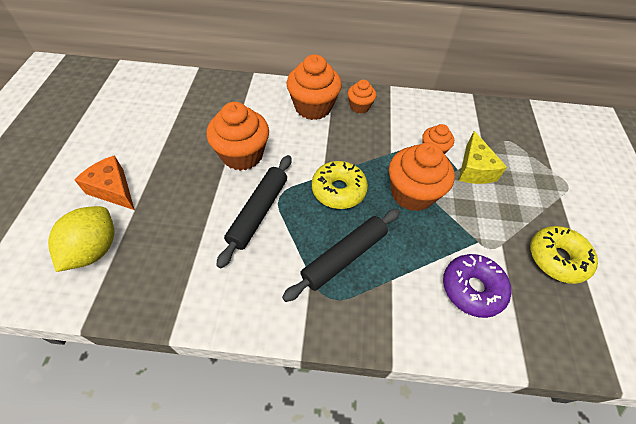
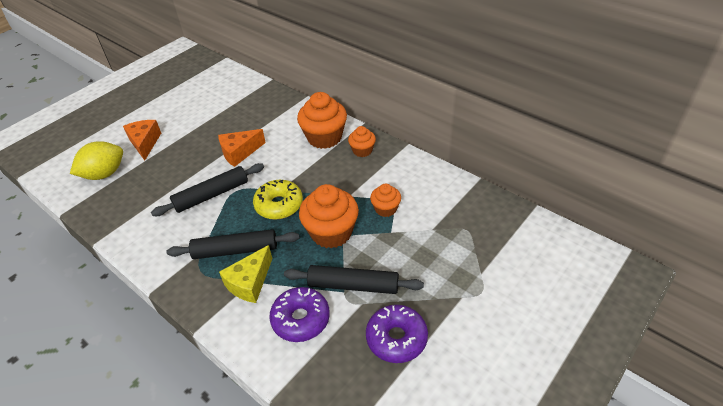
camera: 40 degrees right, 10 degrees down
(242, 155) = (239, 152): orange cupcake -> orange cheese
(474, 169) = (405, 238): yellow cheese -> yellow cheese (249, 282)
(479, 232) = (353, 285): none -> black rolling pin
(557, 258) = (396, 338): yellow donut -> purple donut

